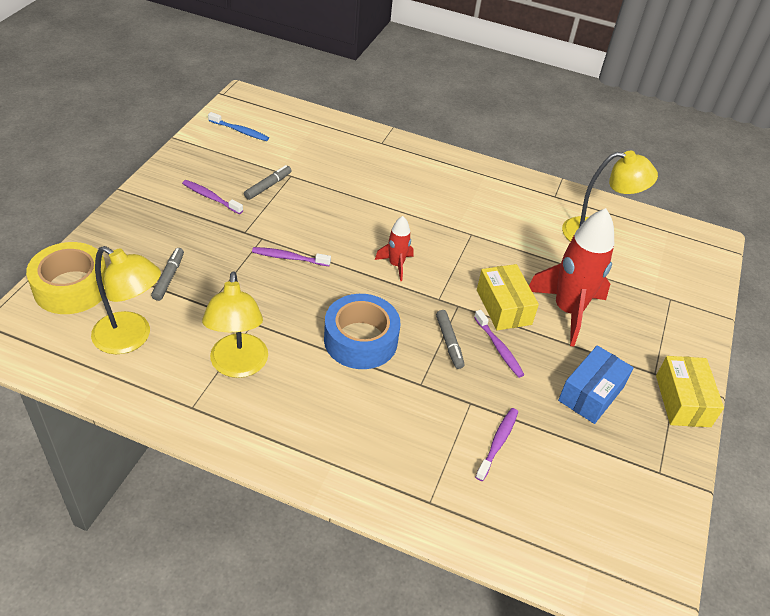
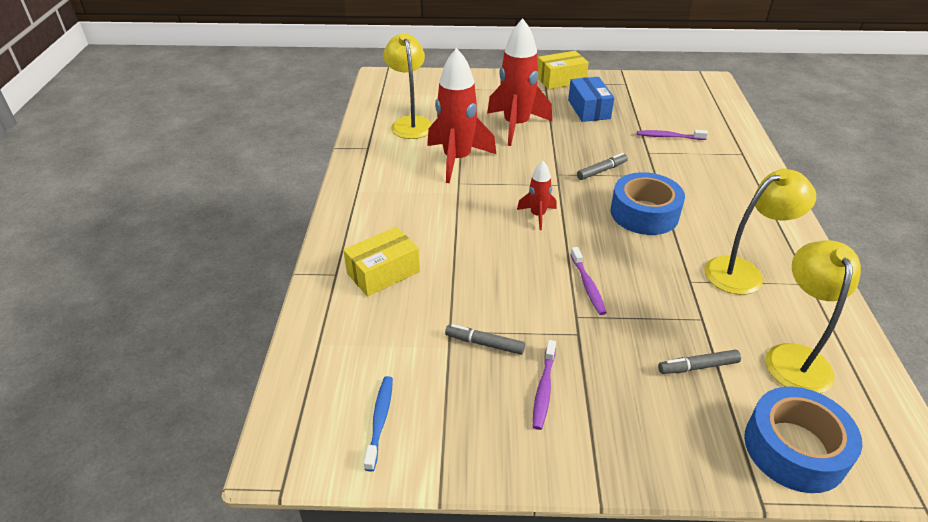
camera: 105 degrees left, 5 degrees down
(71, 287) = (794, 448): yellow tape -> blue tape
(499, 348) = (584, 148): purple toothbrush -> none
(503, 307) = (538, 153): yellow box -> yellow box (383, 273)
(512, 245) = (457, 160): none -> red rocket
(591, 394) = (589, 109): blue box -> blue box turned 60 degrees clockwise

